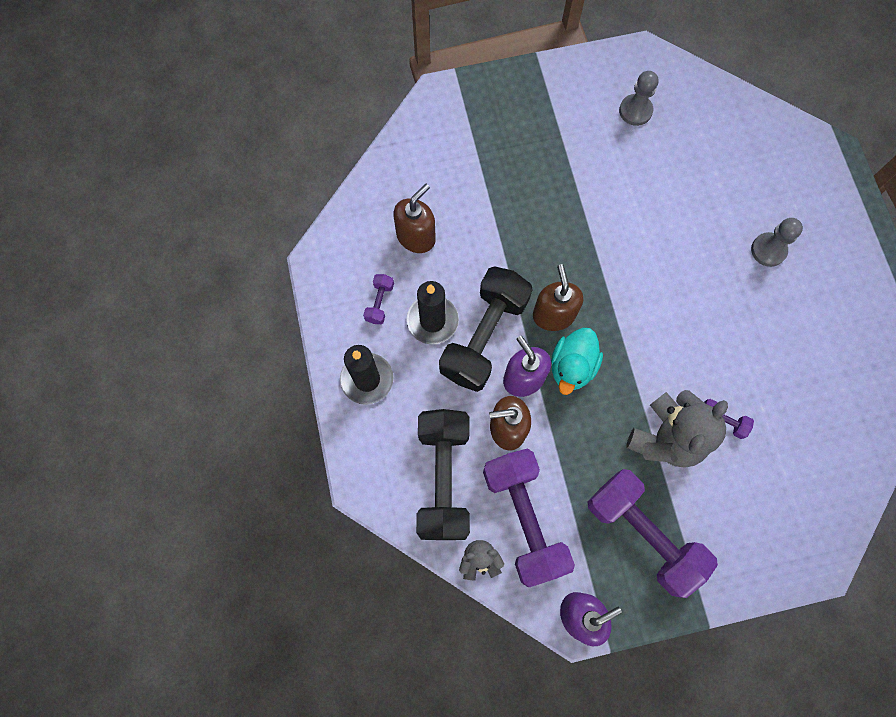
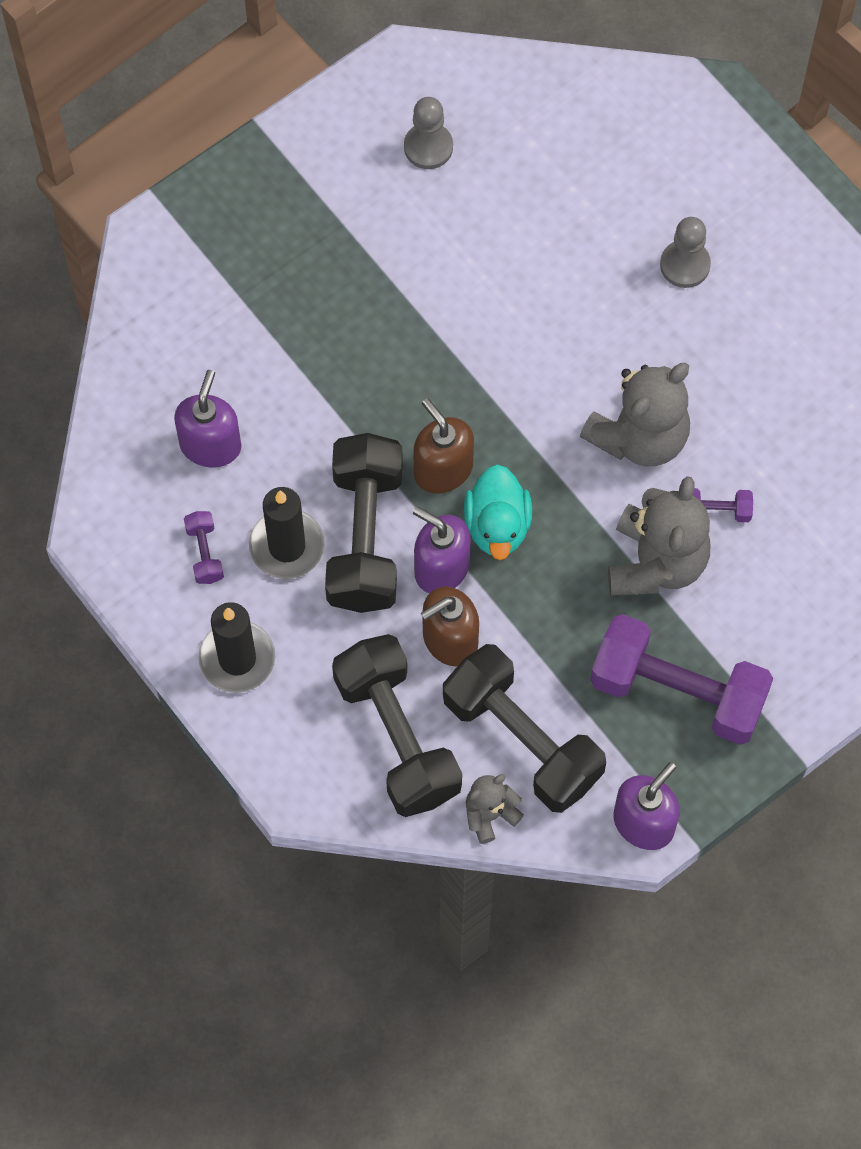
camera: 25 degrees left, 5 degrees down
(416, 237) = (210, 445): brown soap dispenser -> purple soap dispenser
(524, 518) = (522, 740): purple dumbbell -> black dumbbell
(691, 348) = (639, 436): none -> grey teddy bear

